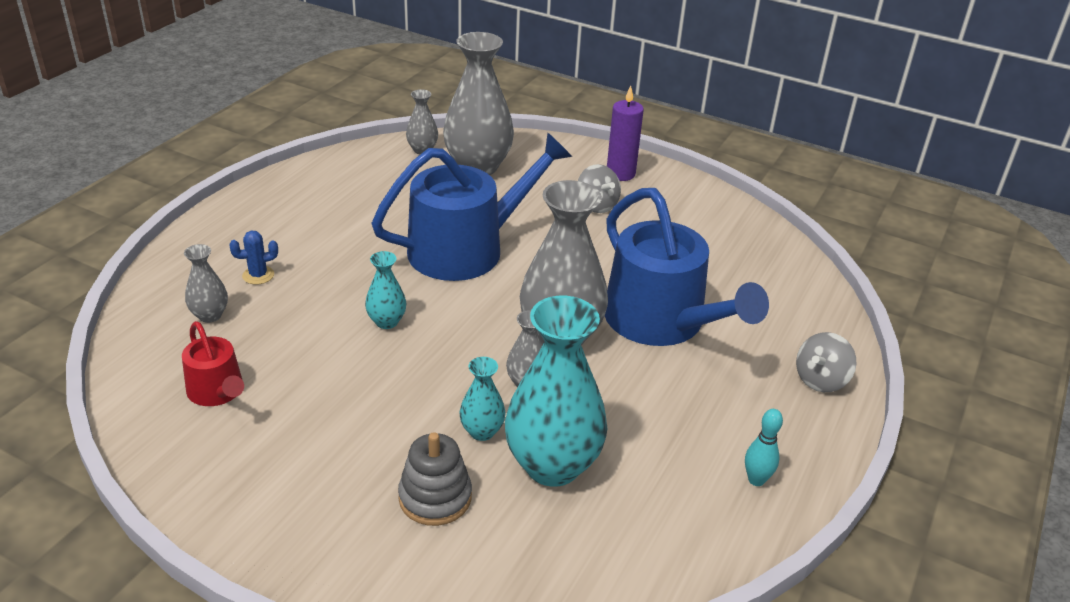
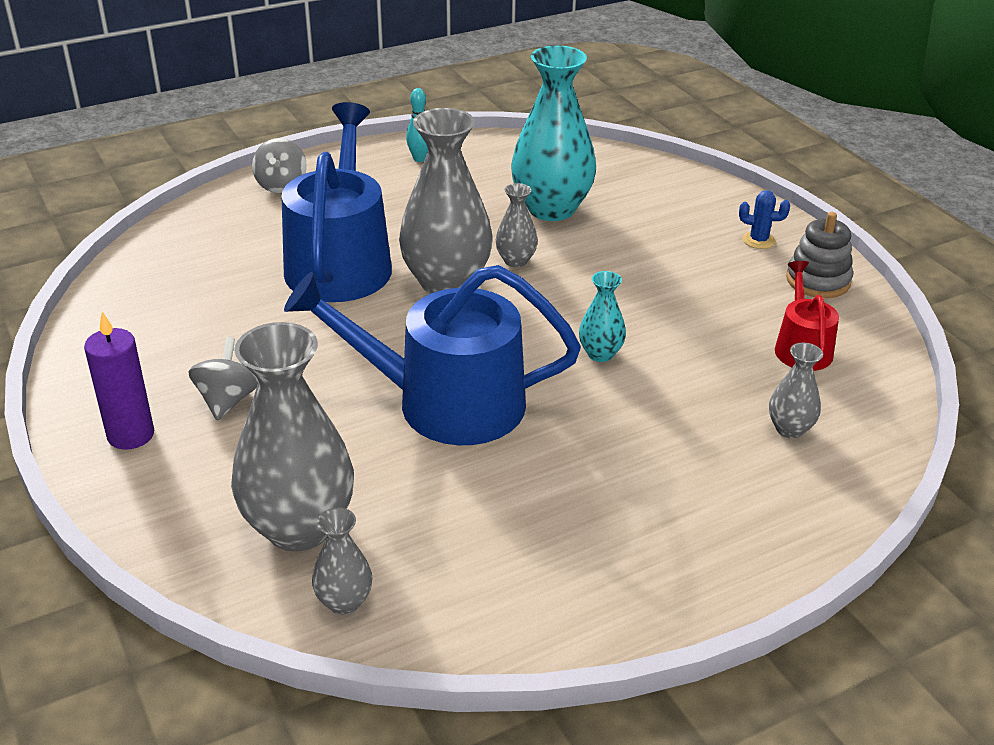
camera: 145 degrees left, 0 degrees up
(258, 275) = (715, 460): blue cactus -> blue cactus (758, 240)
(435, 497) = (654, 220): grey stacking toy -> grey stacking toy (818, 280)
(482, 431) = (585, 243): turquoise vase -> none
(820, 380) = (281, 185): grey spinning top -> grey spinning top turned 105 degrees clockwise

